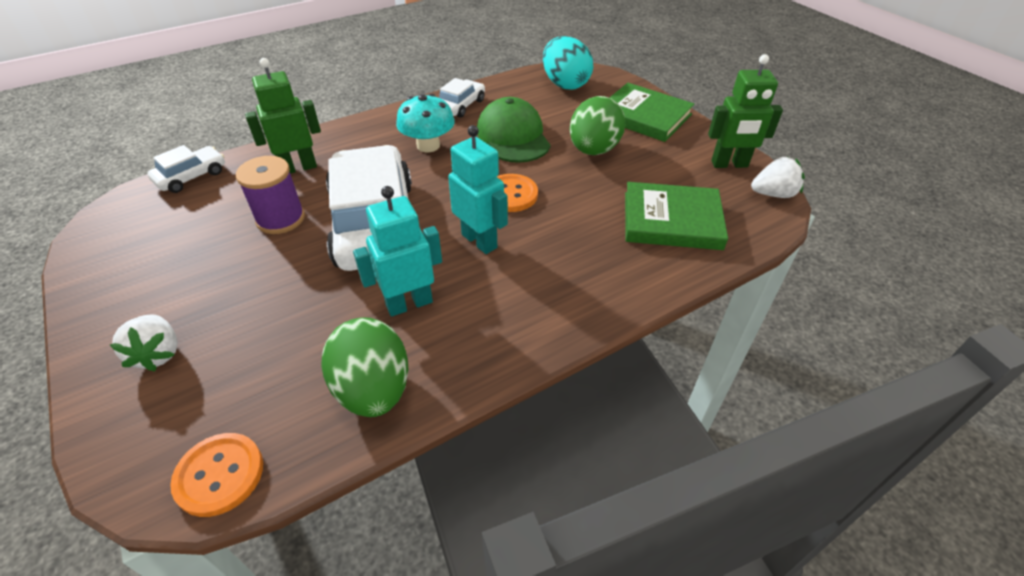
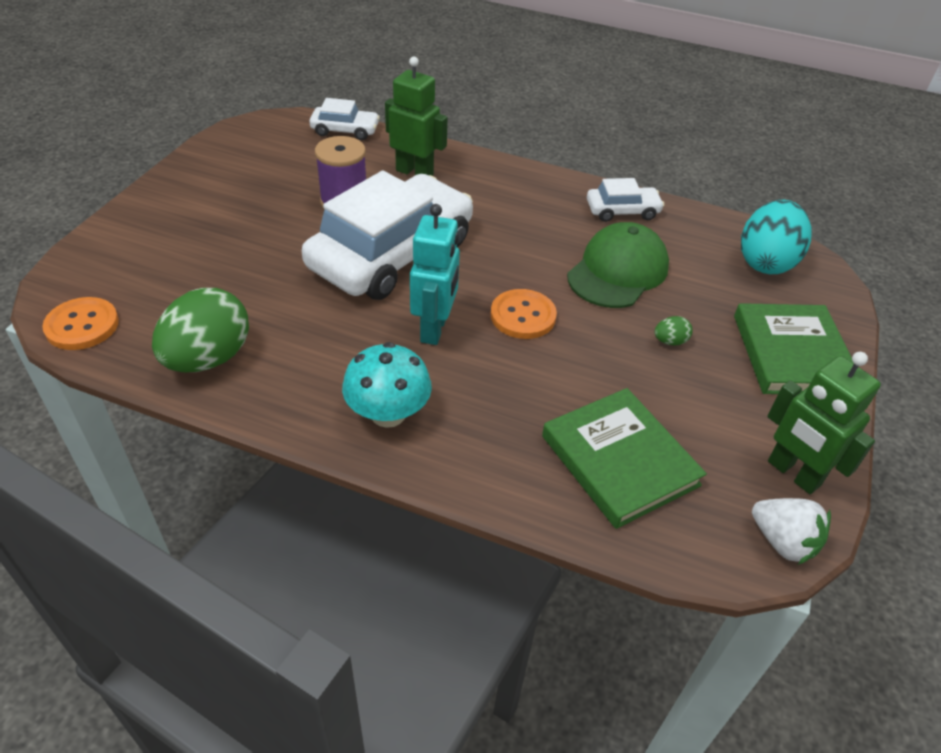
camera: 50 degrees right, 0 degrees up
(158, 354) = (161, 232): white strawberry -> none
(409, 303) = (315, 327): turquoise robot -> none
(428, 145) = (532, 225): turquoise mushroom -> turquoise mushroom (388, 413)
(593, 150) = (670, 341): green egg -> green egg, size x0.41

